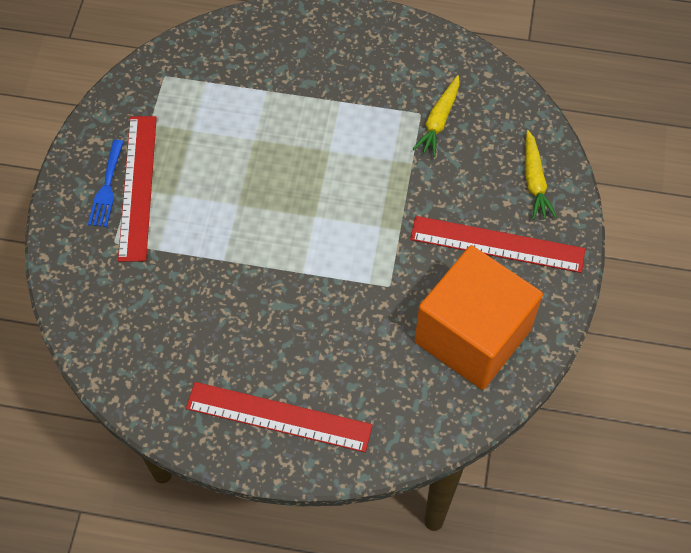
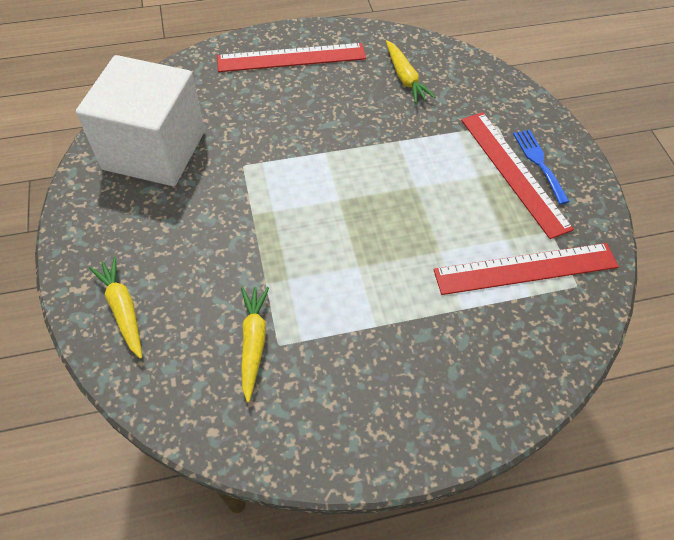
camera: 155 degrees right, 5 degrees down
(167, 338) = (405, 77): none -> yellow carrot
(472, 336) = (154, 150): orange cube -> white cube
(497, 244) = (150, 232): red ruler -> red ruler (526, 269)

